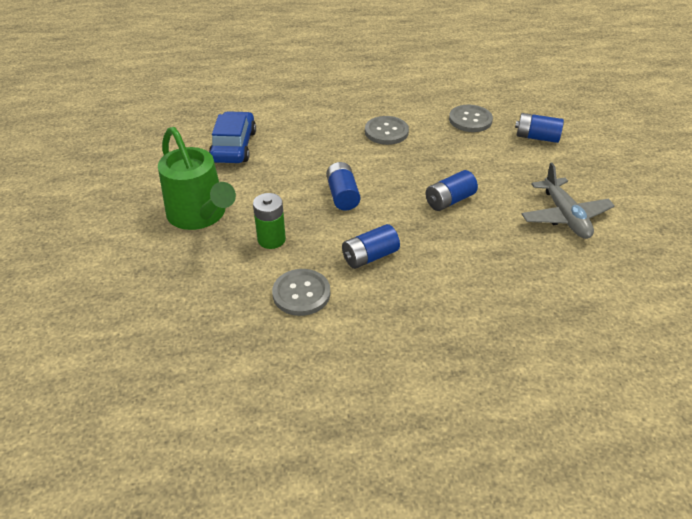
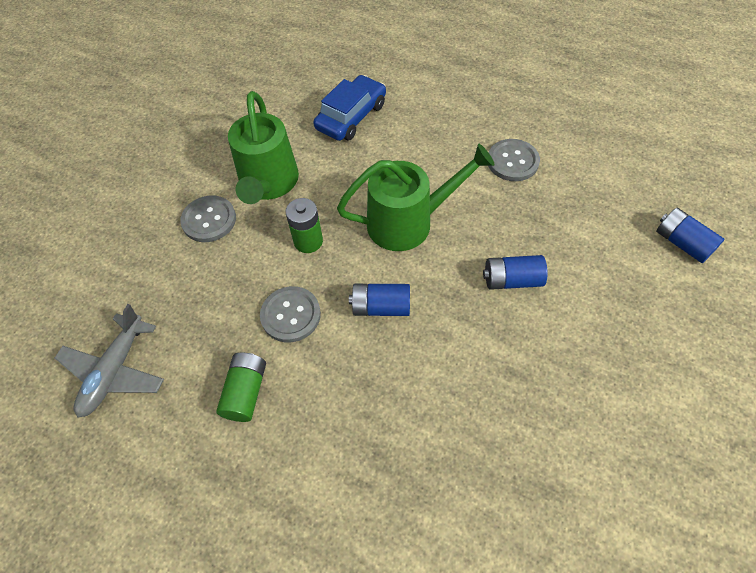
camera: 35 degrees right, 15 degrees up
(310, 362) = (246, 392): none -> green battery
(343, 195) = (409, 222): blue battery -> green watering can
(470, 120) = (620, 185): grey button -> grey button (209, 220)
(565, 216) = (627, 365): grey plane -> grey plane (115, 371)

